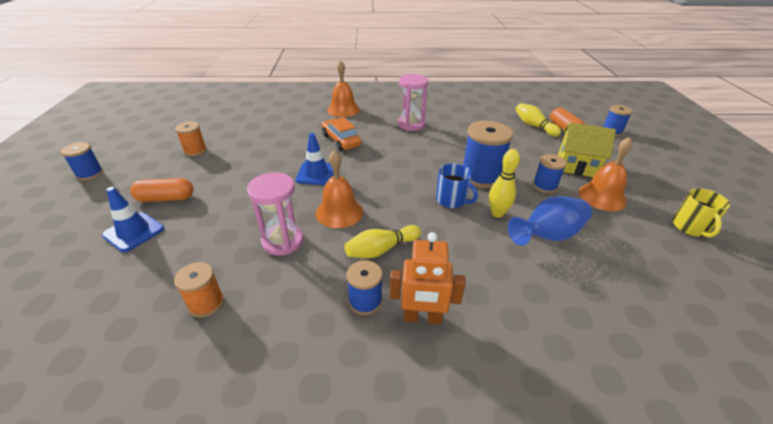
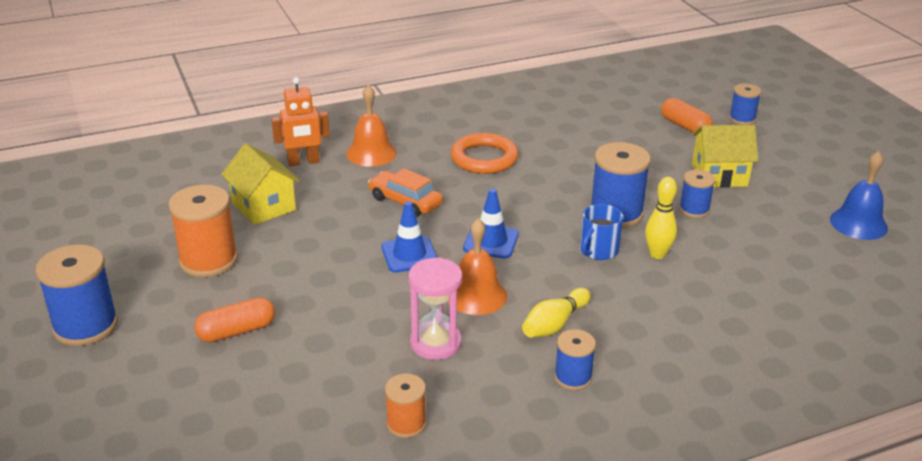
camera: 20 degrees left, 5 degrees down
(90, 174) = (86, 326): blue spool -> blue spool, size x1.75
(134, 232) = (239, 379): blue traffic cone -> blue traffic cone (491, 241)
(195, 151) = (208, 260): orange spool -> orange spool, size x1.75
(255, 127) = (263, 206): none -> yellow house
(411, 124) = (484, 158): pink hourglass -> orange ring
(422, 317) = (639, 376): orange robot -> orange robot (303, 162)
(451, 200) = (598, 250): blue mug -> blue mug turned 105 degrees clockwise
(534, 126) = (645, 129): yellow bowling pin -> none
(548, 236) = (722, 267): blue vase -> none
(602, 197) = (760, 209): orange bell -> none
(690, 227) = (858, 223): yellow mug -> blue bell

